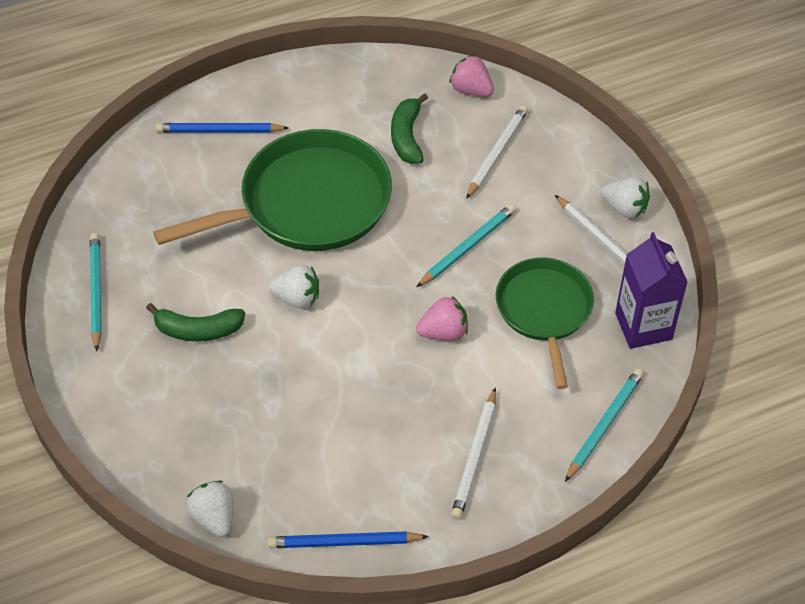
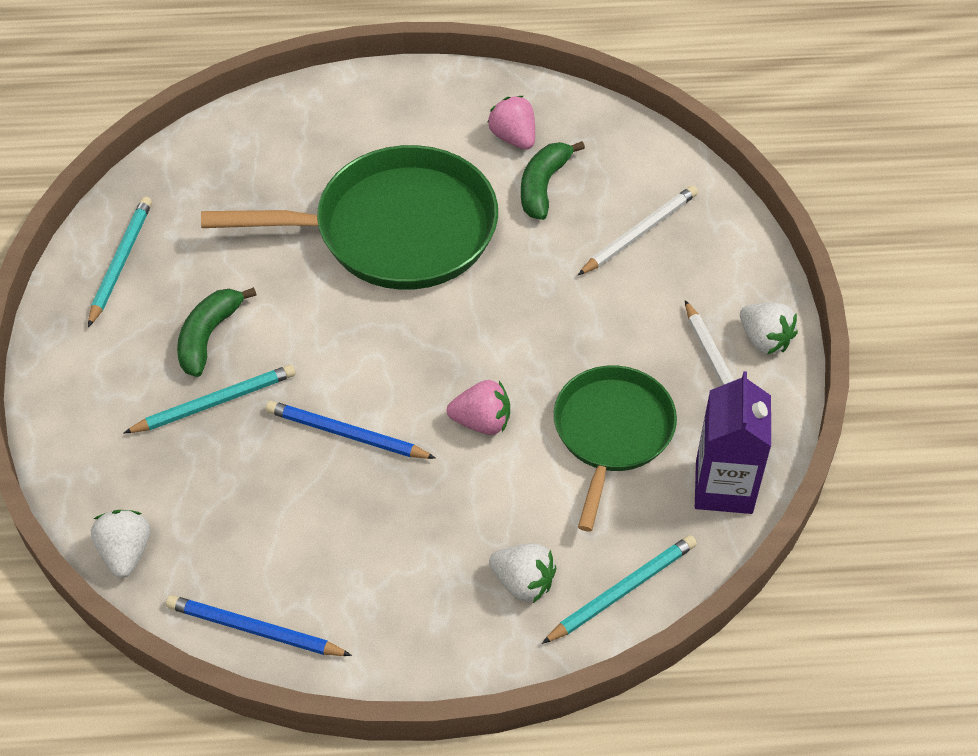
camera: 20 degrees right, 0 degrees up
(198, 330) = (208, 336): green banana -> green banana turned 90 degrees clockwise
(220, 131) = (337, 123): blue pencil -> blue pencil (347, 434)
(297, 298) = (334, 333): white strawberry -> white strawberry (523, 583)
(467, 247) = (554, 332): turquoise pencil -> turquoise pencil (214, 403)
(471, 90) = (642, 152): pink strawberry -> pink strawberry (513, 137)
(475, 456) = (451, 578): white pencil -> none

